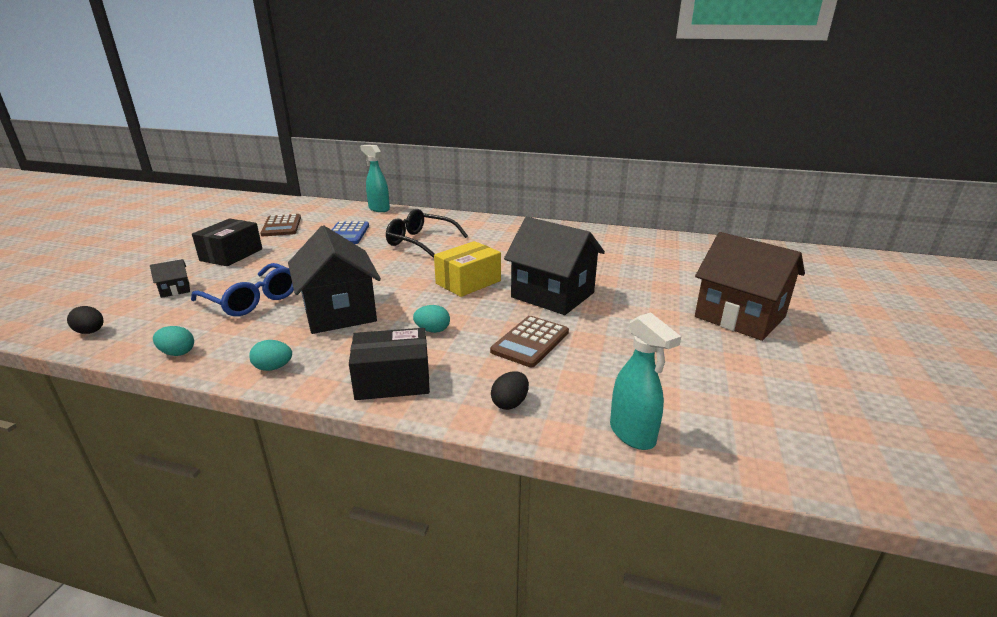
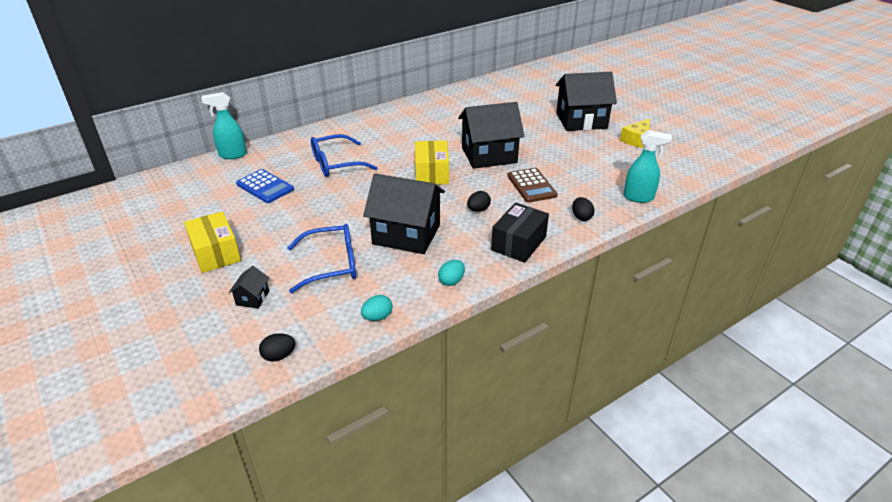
camera: 50 degrees left, 10 degrees up
(231, 255) = (216, 253): black box -> yellow box
(281, 226) = (187, 211): brown calculator -> none
(420, 242) = (336, 164): black glasses -> blue glasses
(432, 330) = (478, 210): turquoise egg -> black egg
(740, 317) = (581, 120): brown house -> black house
(784, 374) = (637, 140): none -> yellow cheese

